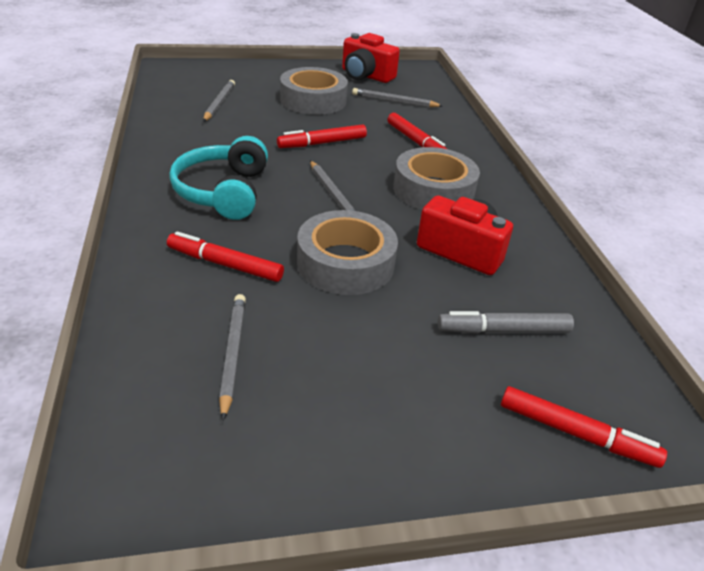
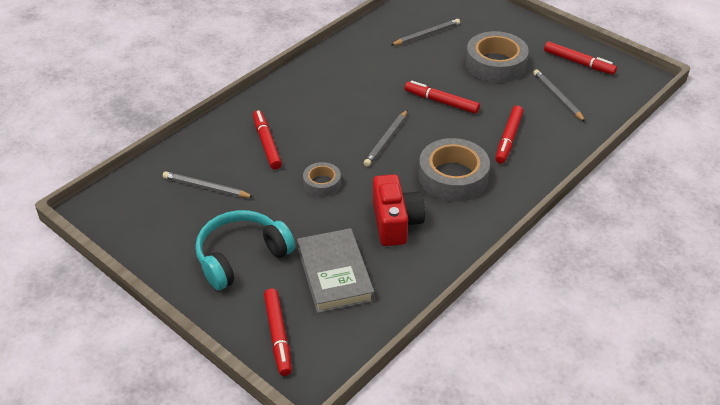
camera: 55 degrees right, 5 degrees up
(223, 192) = (330, 101): turquoise headphones -> turquoise headphones (241, 256)
(233, 353) = (206, 187): grey pencil -> grey pencil turned 120 degrees counterclockwise
(345, 263) = (322, 183): grey tape -> grey tape, size x0.54
(366, 75) = (578, 62): red camera -> red marker
(504, 330) = (335, 274): grey marker -> grey book

